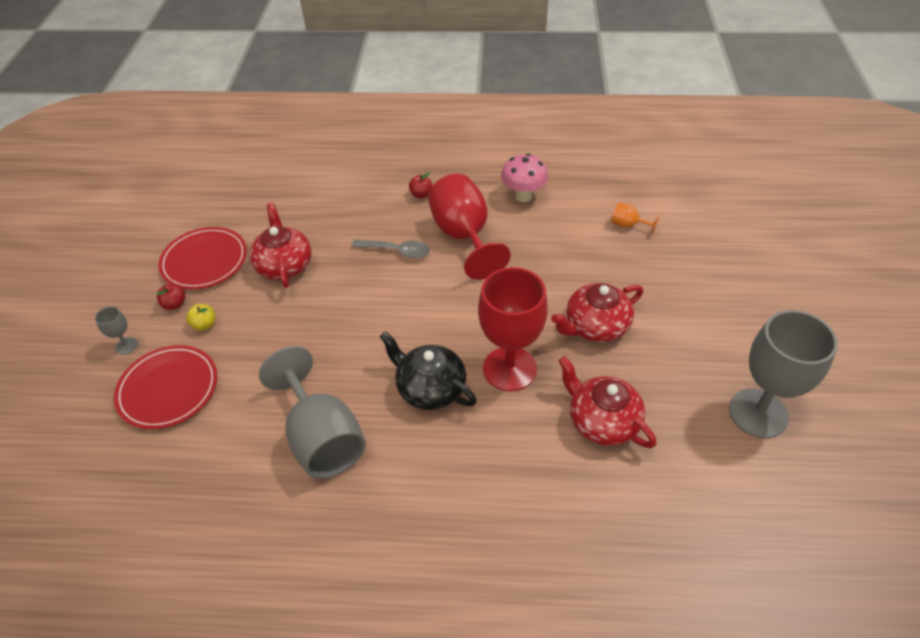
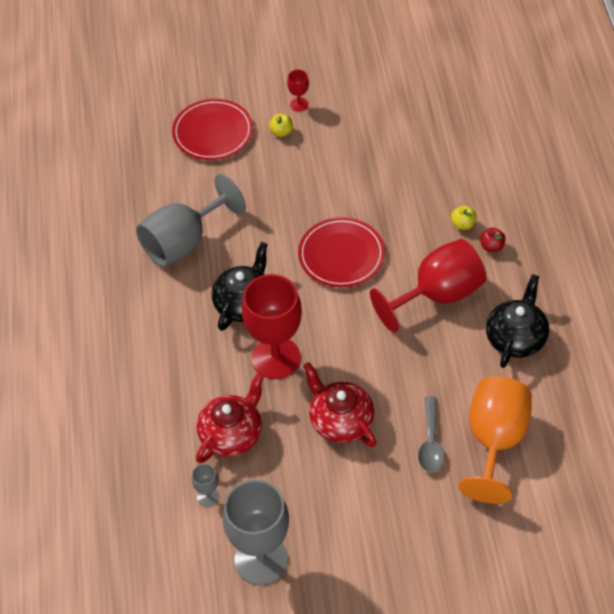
camera: 80 degrees right, 5 degrees up
(126, 346) = (249, 91): grey goblet -> grey goblet (208, 497)
(174, 304) = (299, 104): red apple -> red goblet
(204, 261) = (354, 106): red plate -> red plate (341, 255)
(284, 265) = (363, 164): red teapot -> none
(389, 208) = (463, 224): none -> yellow apple
(397, 251) = (402, 244): grey spoon -> grey spoon (431, 442)
(523, 196) = (516, 338): pink mushroom -> black teapot
(628, 225) = (495, 441): orange goblet -> orange goblet, size x2.36

